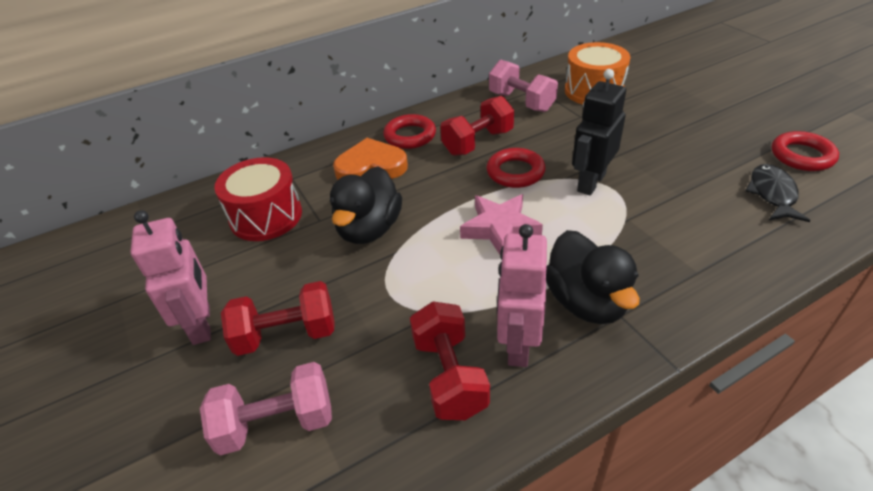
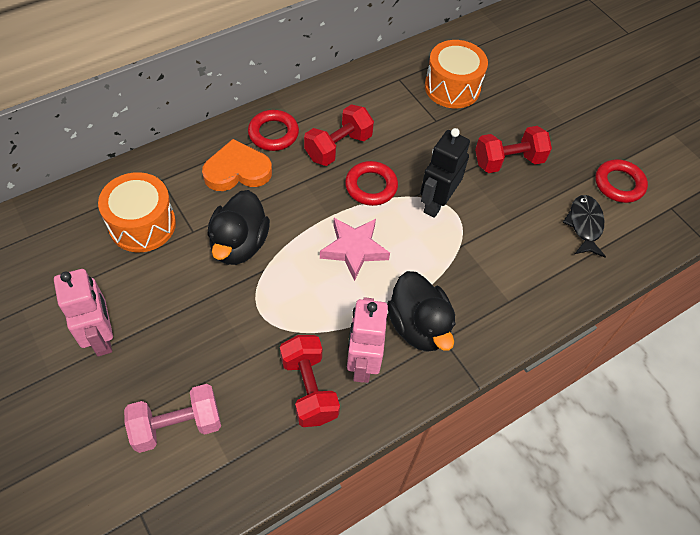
camera: 10 degrees left, 15 degrees up
(266, 216) = (142, 224): red drum -> orange drum
(286, 334) = (176, 349): red dumbbell -> red dumbbell (508, 161)
(521, 102) = (382, 96): pink dumbbell -> none

